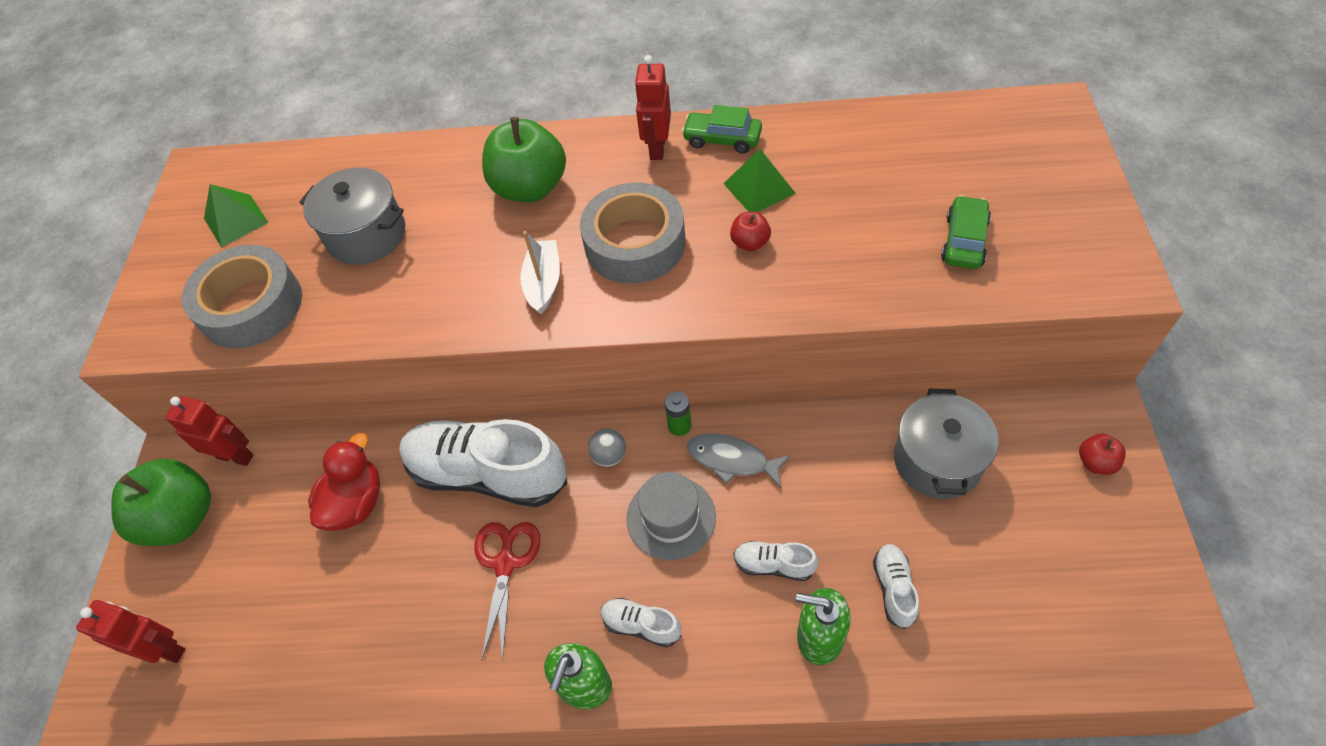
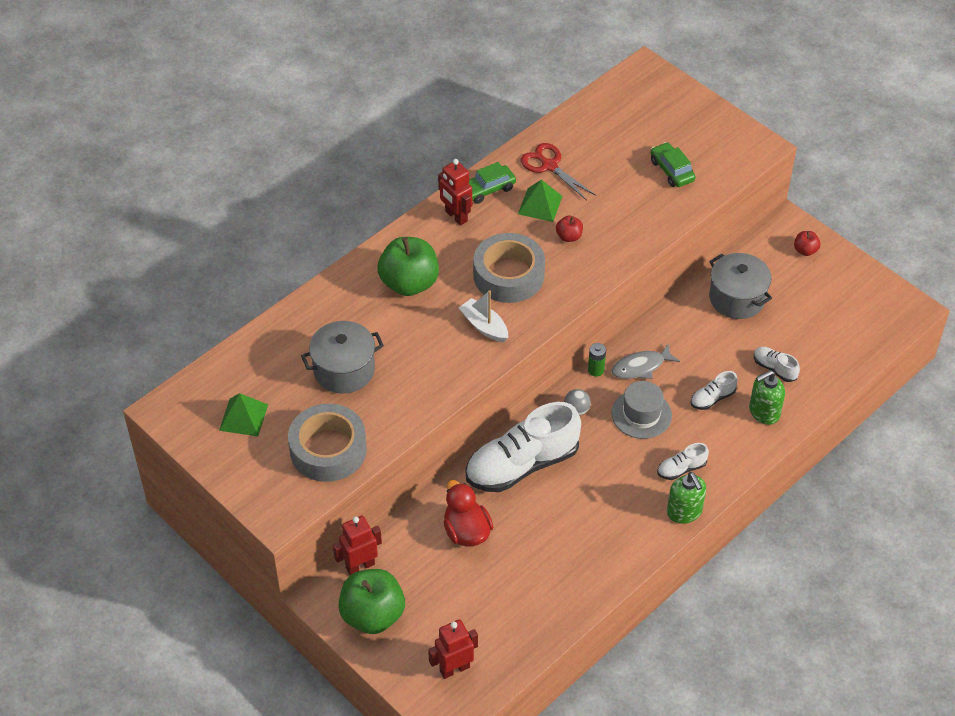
camera: 50 degrees left, 5 degrees down
(505, 563) = (584, 495): red scissors -> red scissors (549, 166)

